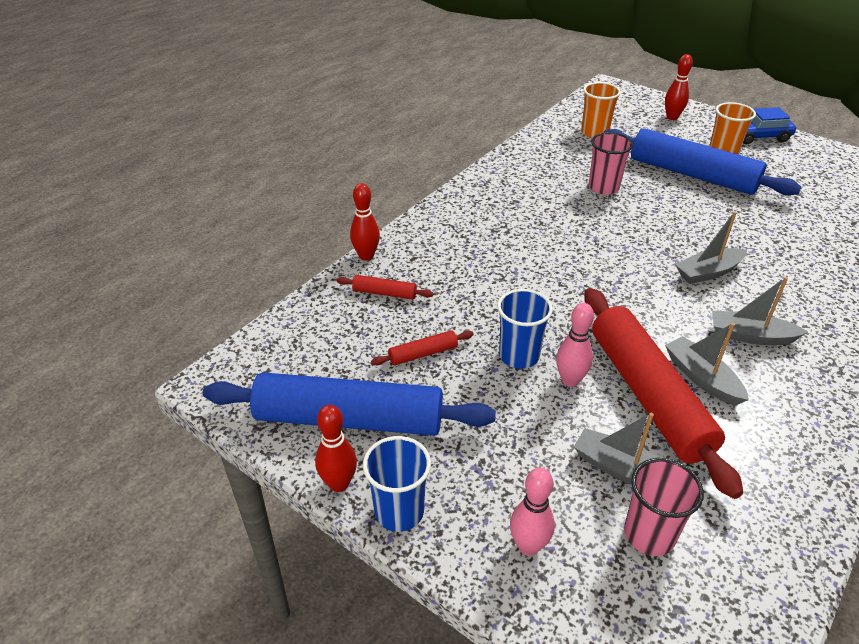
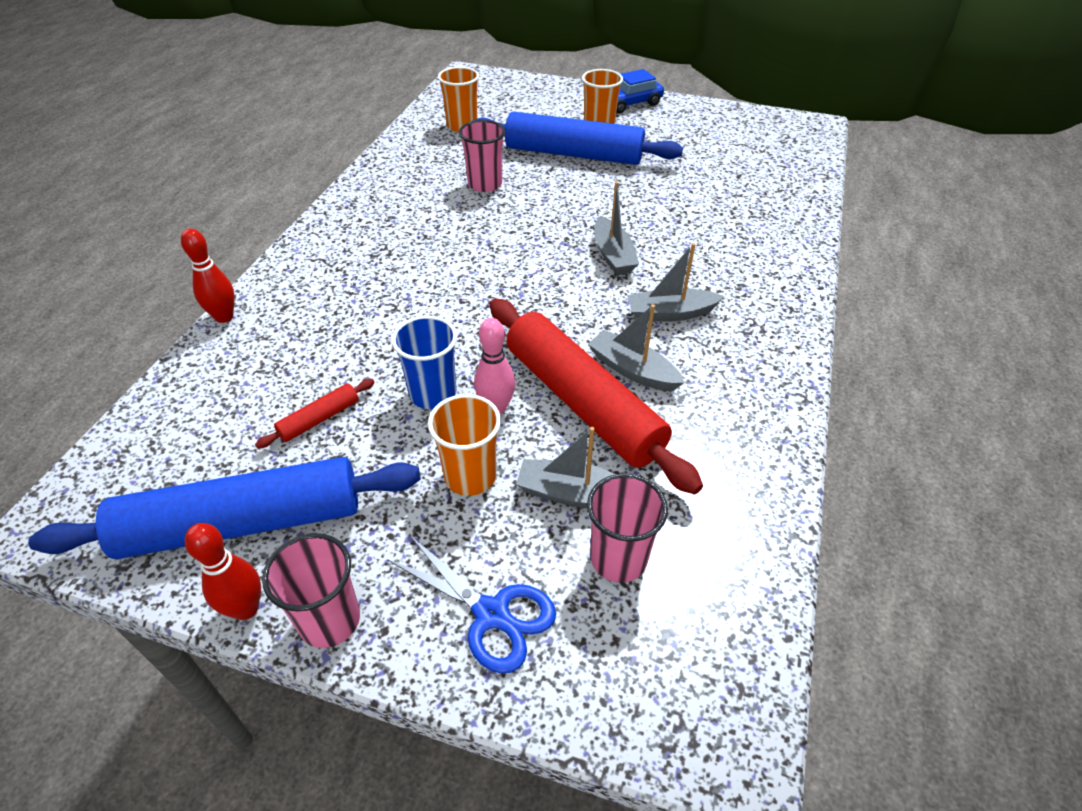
camera: 20 degrees left, 5 degrees up
(384, 293) = (256, 357): red rolling pin -> none
(399, 511) = (329, 620): blue cup -> pink cup
(528, 546) = (491, 614): pink bowling pin -> blue scissors
(535, 431) = (470, 476): none -> orange cup
(672, 117) = (539, 97): red bowling pin -> none
(708, 272) = (613, 255): grey boat -> grey boat turned 60 degrees counterclockwise

